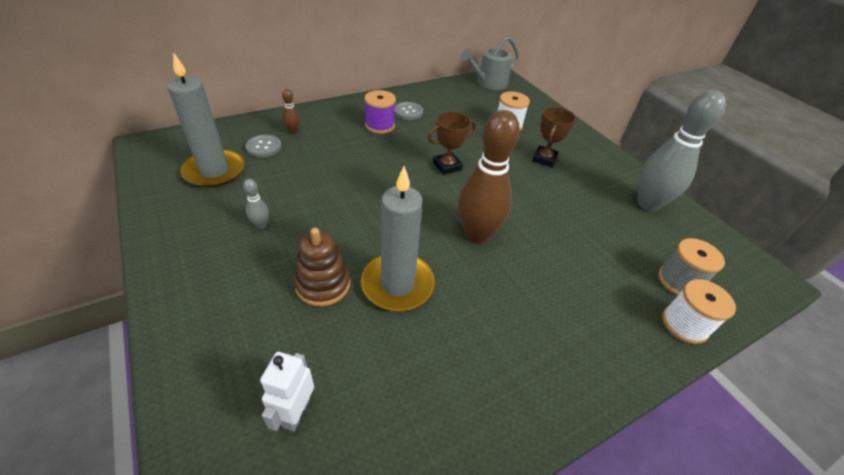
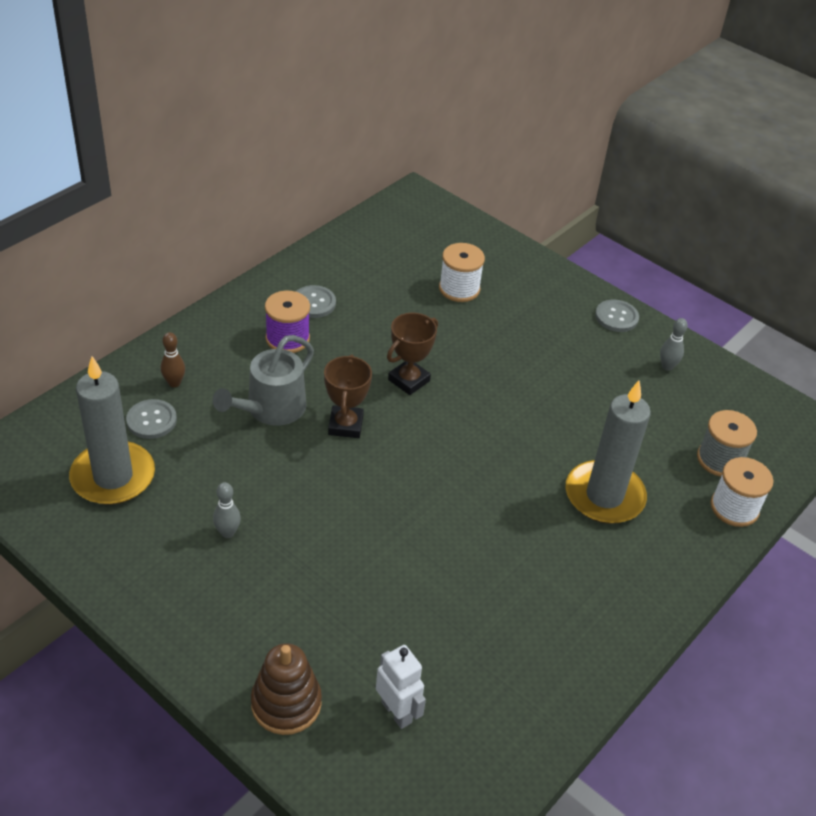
camera: 20 degrees left, 0 degrees up
(296, 412) = (397, 712): white robot -> white robot turned 150 degrees clockwise
(323, 284) = (346, 581): brown stacking toy -> brown stacking toy (286, 703)
(397, 284) = (427, 556): grey candle -> grey candle (604, 496)
(476, 234) = (486, 467): brown bowling pin -> none
(488, 83) = (401, 215): grey watering can -> grey watering can (271, 409)
(544, 159) = (526, 333): brown trophy -> brown trophy (345, 425)
(616, 165) = (616, 317): none -> grey button
(648, 204) = (667, 366): grey bowling pin -> grey bowling pin, size x0.41

